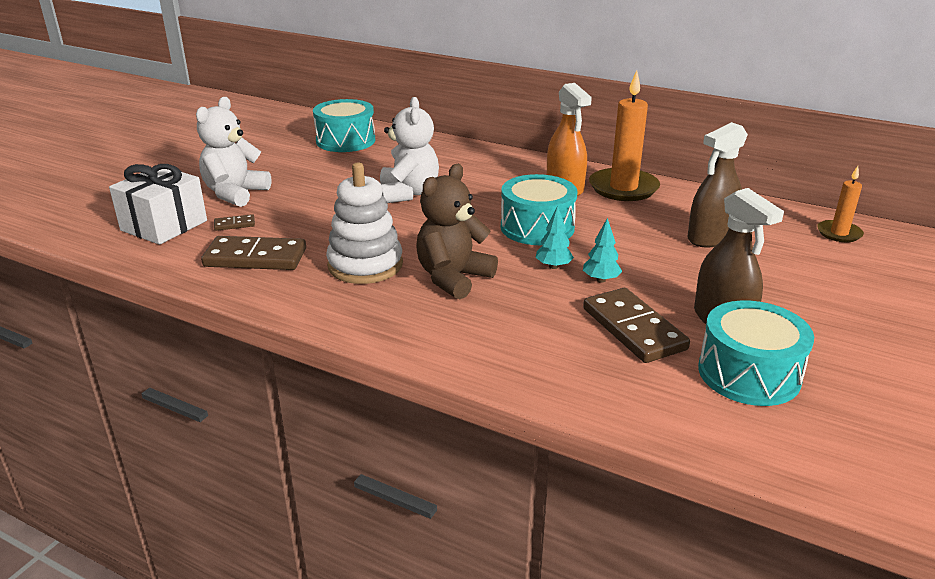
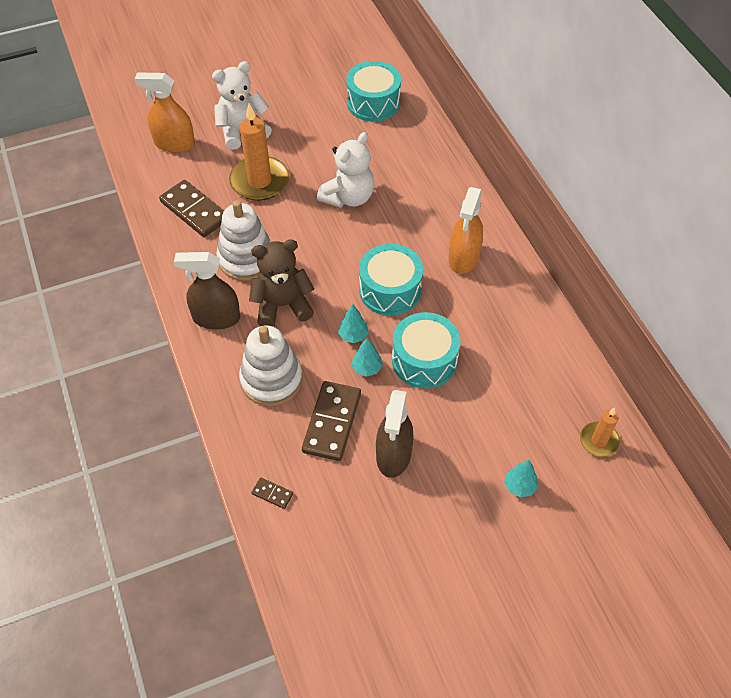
camera: 40 degrees right, 25 degrees up
(164, 225) = (174, 143): white gift -> orange spray bottle
(234, 224) = (213, 167): brown domino -> brown domino (272, 494)
(526, 330) = (271, 380): none -> white stacking toy
(623, 188) = (506, 285): orange candle -> orange candle (259, 181)
(710, 238) = (495, 380): brown spray bottle -> brown spray bottle (216, 318)
(749, 374) = (349, 503): turquoise drum -> turquoise drum (424, 360)
(843, 285) = (519, 486): none -> turquoise tree

